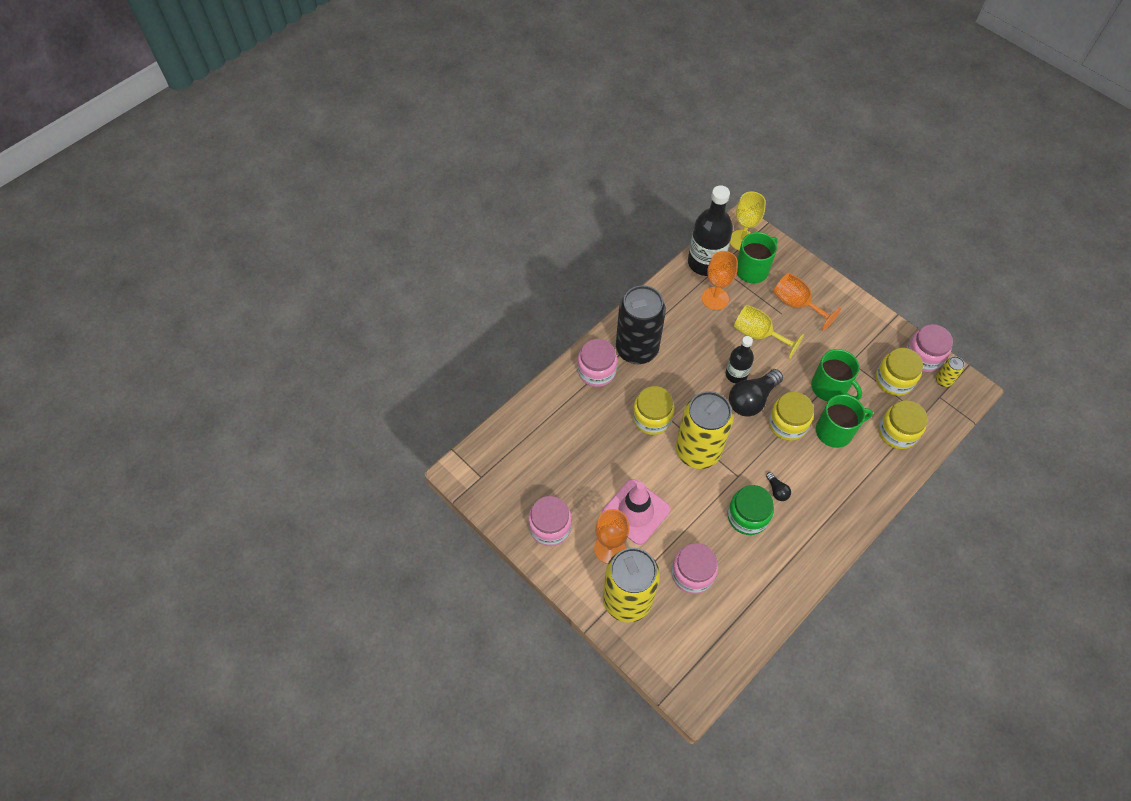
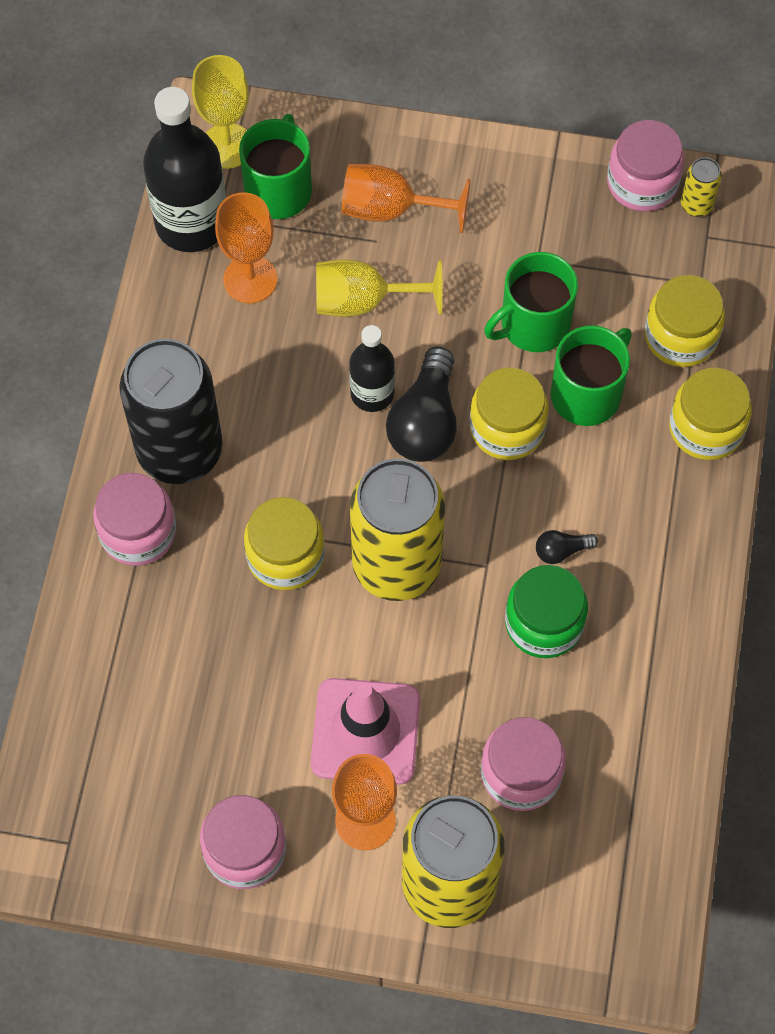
camera: 35 degrees left, 5 degrees up
(777, 490) = (561, 551): black light bulb -> black light bulb turned 135 degrees clockwise
(830, 387) = (533, 324): green mug -> green mug turned 135 degrees clockwise
(894, 380) = (622, 250): yellow jar -> yellow jar (706, 428)

